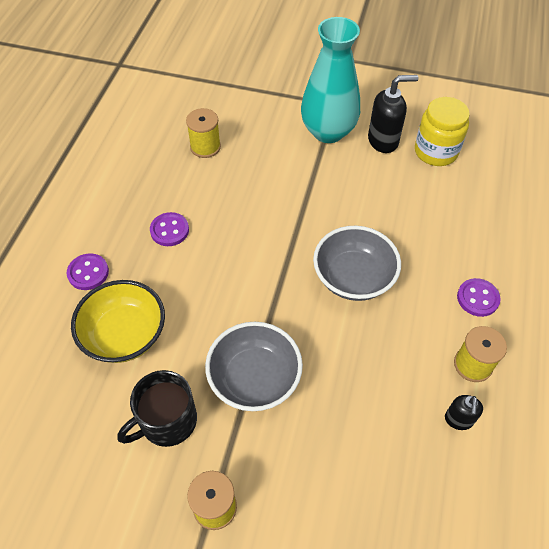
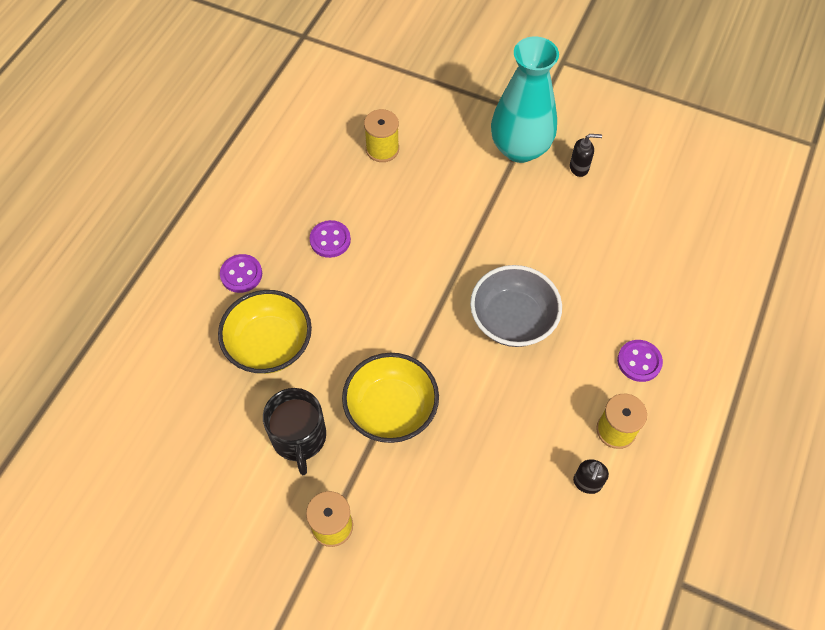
camera: 10 degrees right, 5 degrees up
(167, 421) = (299, 437): black mug -> black mug turned 75 degrees counterclockwise
(254, 378) = (391, 409): grey bowl -> yellow bowl
(383, 141) = (579, 168): black soap dispenser -> black soap dispenser, size x0.58
(435, 151) = (635, 188): yellow jar -> none

